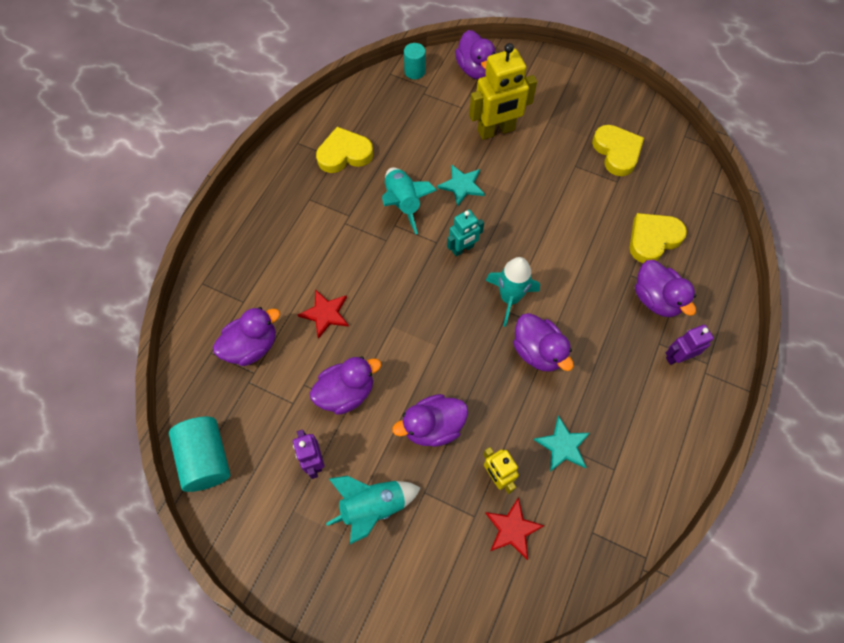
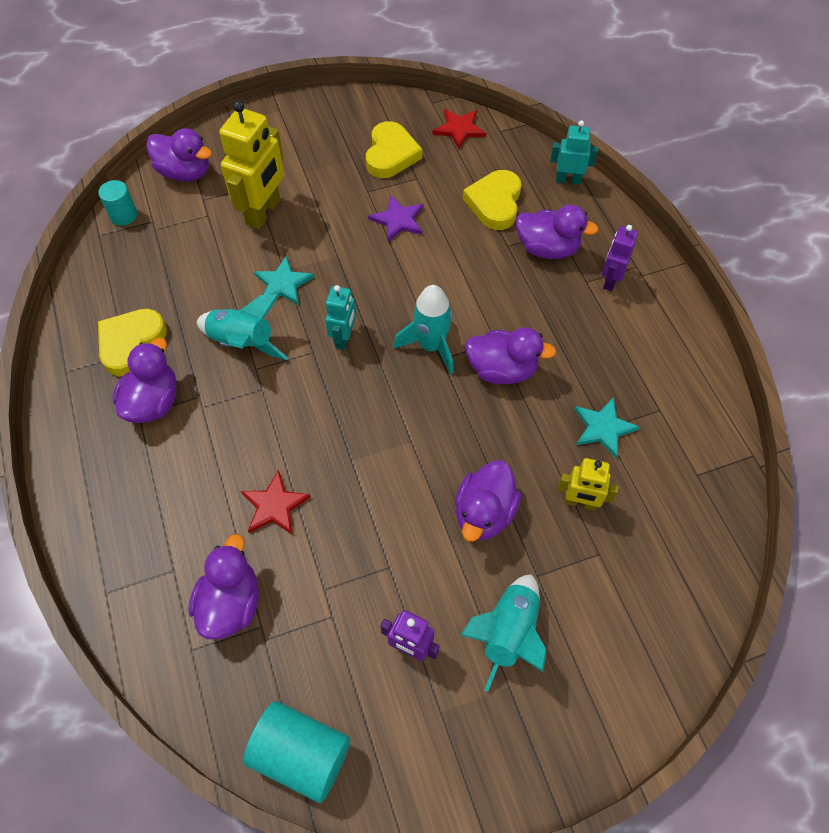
camera: 45 degrees left, 5 degrees down
(346, 392) = (374, 558): purple duck -> purple duck (153, 402)
(512, 529) = (638, 533): red star -> red star (459, 129)
(575, 200) = (398, 220): none -> purple star
(616, 152) = (391, 154): yellow heart -> yellow heart turned 75 degrees clockwise
(725, 264) = (568, 180): none -> turquoise robot

